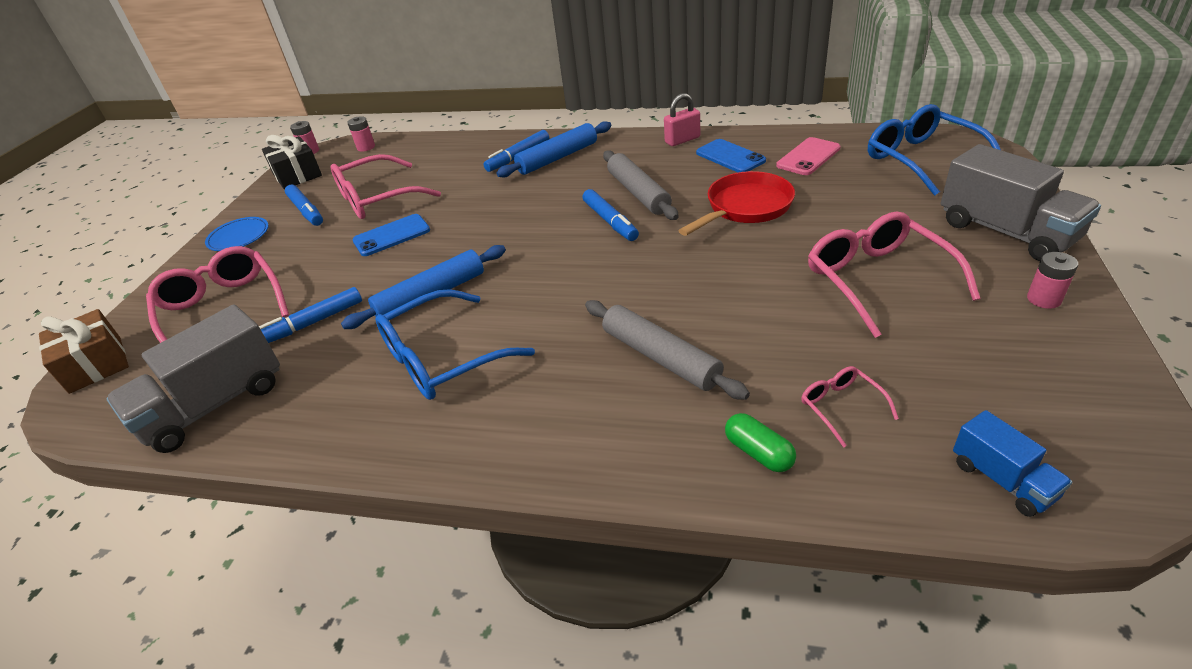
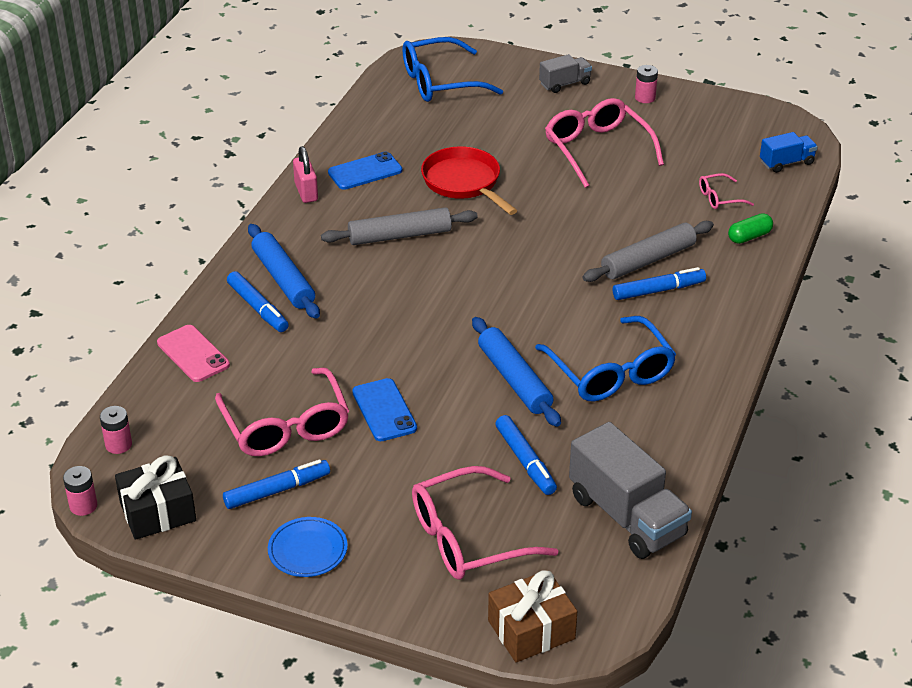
camera: 85 degrees left, 0 degrees up
(610, 221) = (443, 259): blue marker -> blue marker (658, 290)
(808, 157) = (396, 132): pink phone -> pink phone (193, 354)
(877, 280) = (597, 149): pink glasses -> pink glasses turned 75 degrees clockwise
(1006, 232) = (565, 84): grey truck -> grey truck, size x0.53

